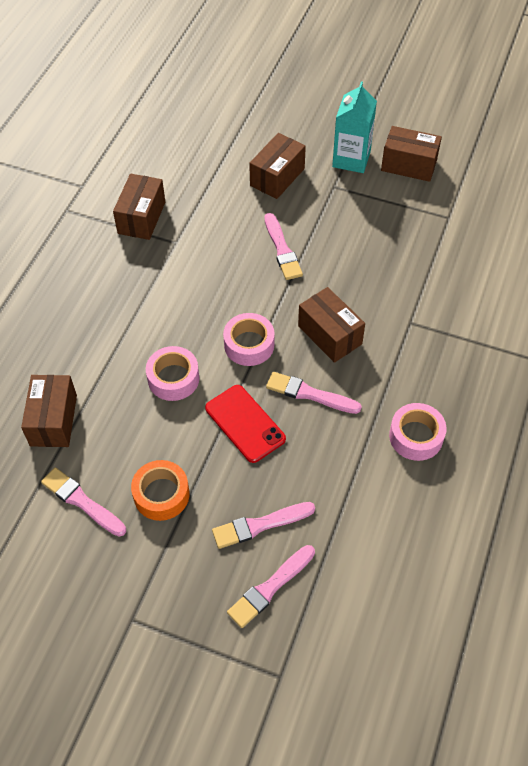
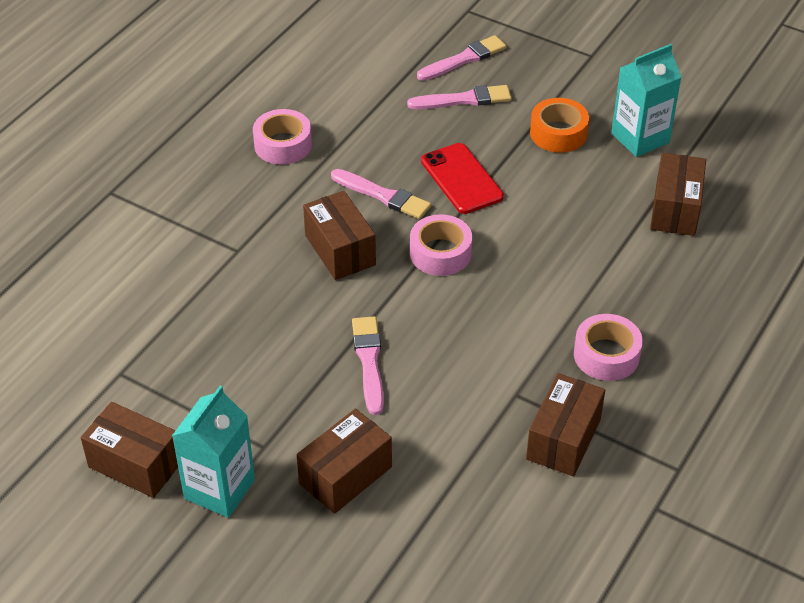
camera: 170 degrees left, 10 degrees down
(82, 501) = (640, 138): pink brush -> turquoise carton
(173, 378) = (536, 231): pink tape -> pink tape (606, 355)

